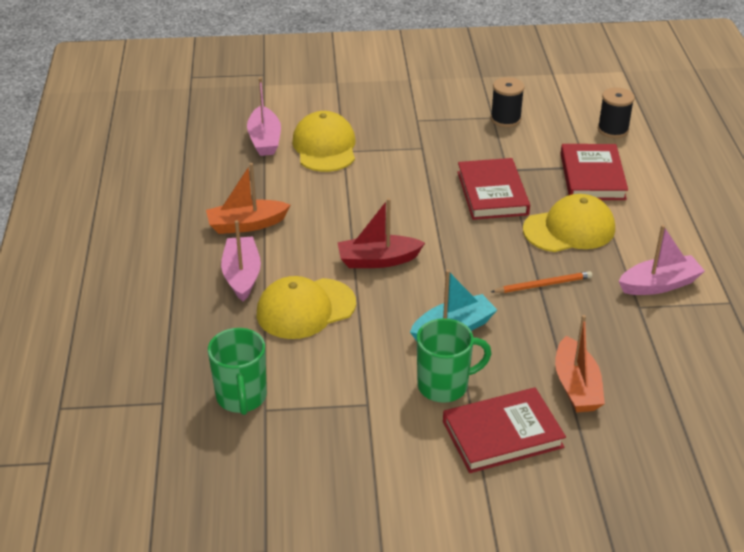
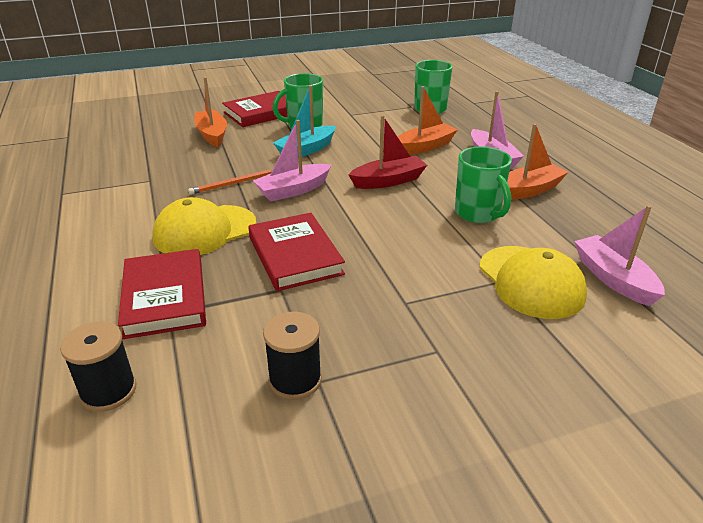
camera: 165 degrees right, 5 degrees down
(305, 309) = (424, 147): yellow cap -> orange boat
(316, 207) = (478, 213): none -> green mug
(659, 284) = (124, 197): pink boat -> pink boat (293, 190)

